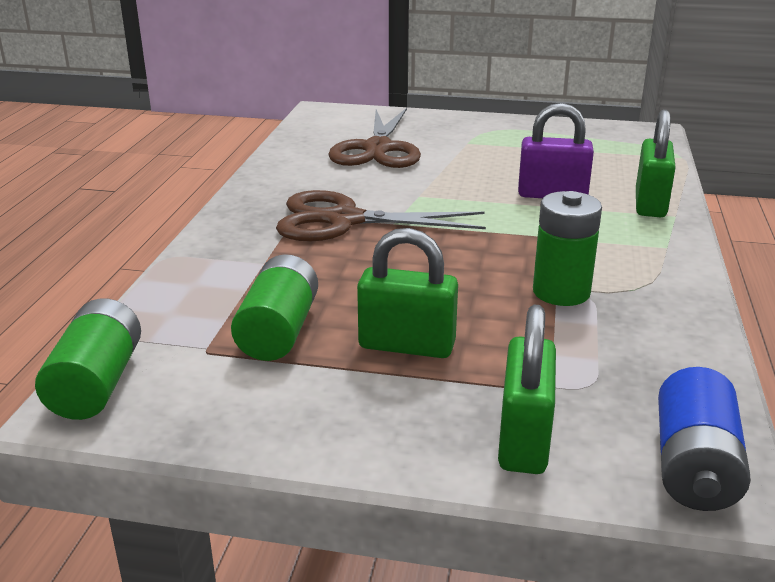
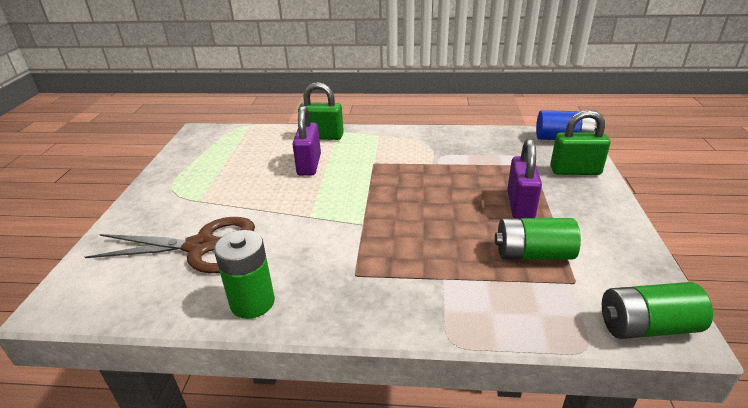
camera: 95 degrees left, 5 degrees up
(344, 220) = (360, 247): brown scissors -> none
(407, 345) = (520, 205): green padlock -> purple padlock
(561, 292) = (440, 162): green battery -> green battery (252, 302)

